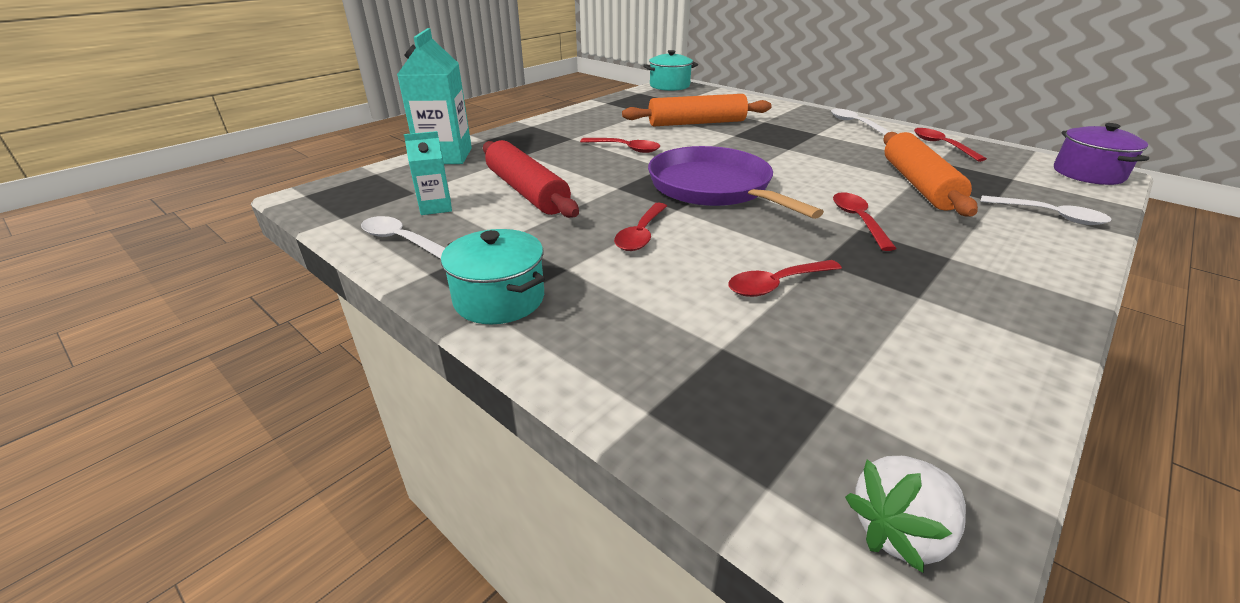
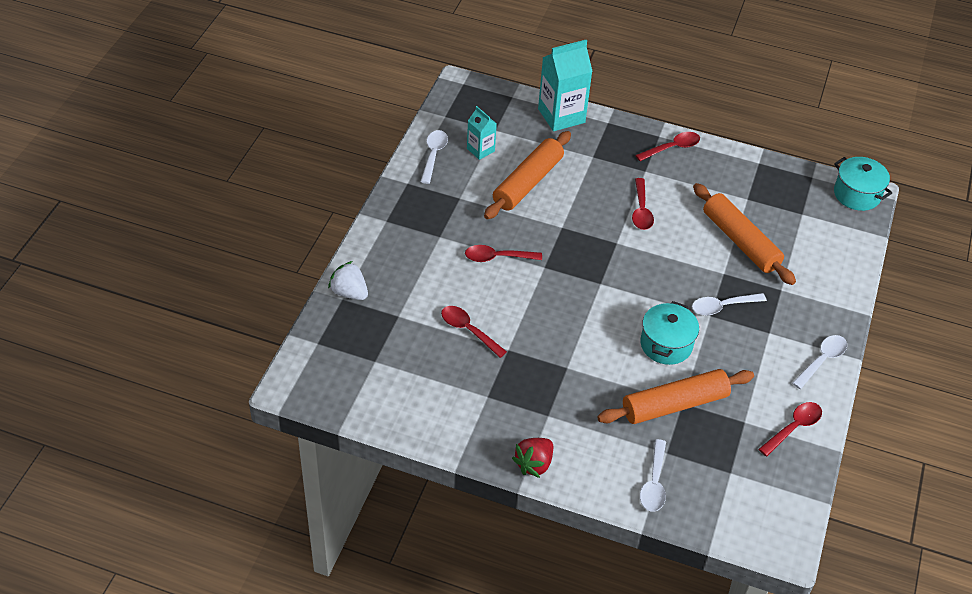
camera: 65 degrees right, 15 degrees up
(499, 299) = (398, 220): turquoise pot -> turquoise pot (666, 344)
(526, 191) = (527, 182): red rolling pin -> orange rolling pin
(713, 188) = (592, 279): purple pan -> none
(778, 142) = (722, 307): none -> white spoon
(858, 220) = (580, 366): red spoon -> red spoon (672, 148)
(900, 532) = (312, 382): white strawberry -> white strawberry (349, 292)
(1054, 286) = (534, 464): none -> red strawberry
(1088, 174) = (778, 531): purple pot -> none

